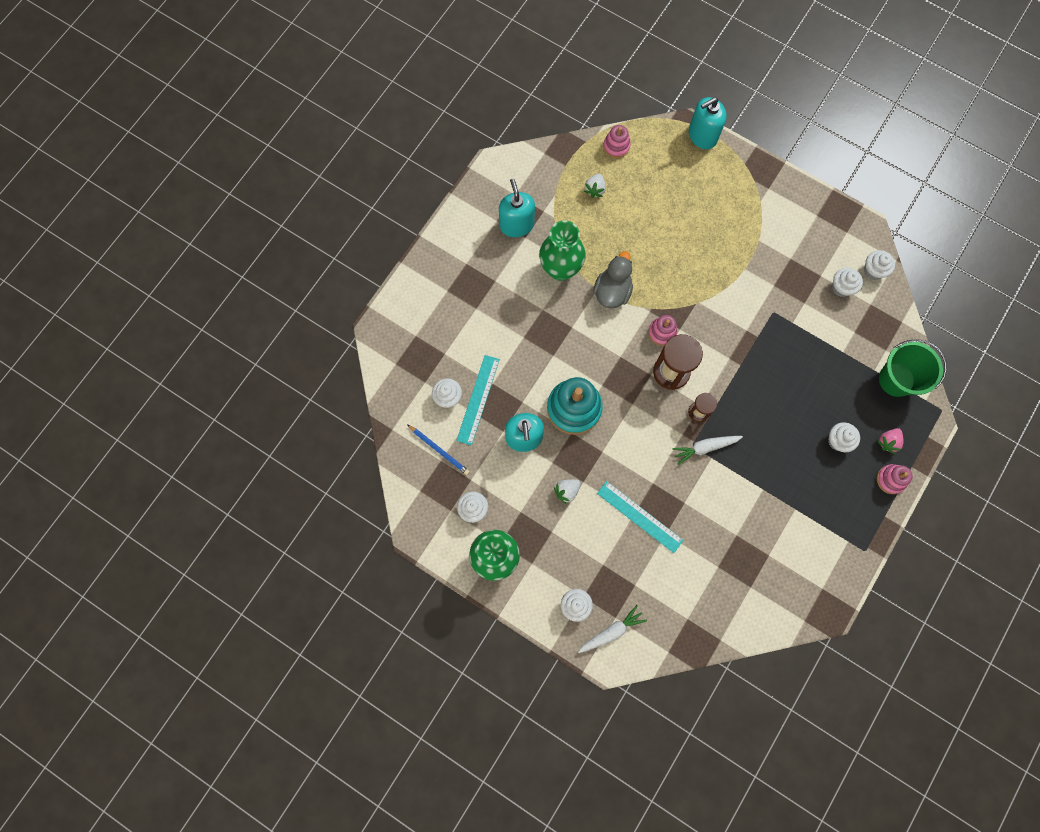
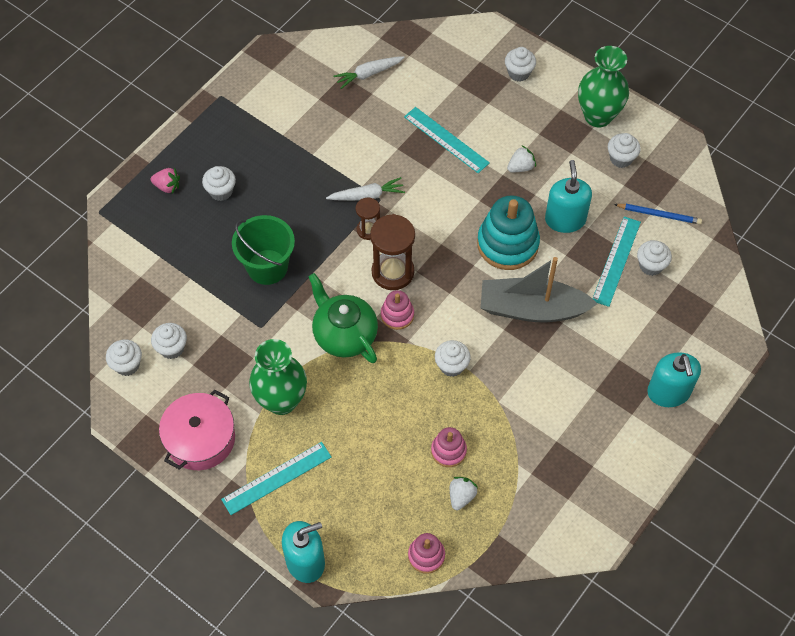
camera: 175 degrees left, 15 degrees down
(439, 450) = (659, 214): blue pencil -> blue pencil turned 150 degrees clockwise
(516, 225) = (567, 458): turquoise soap dispenser -> turquoise soap dispenser (668, 392)
(549, 347) = (532, 309): none -> grey boat
(560, 269) = (513, 397): green vase -> green vase (281, 401)
(612, 291) = (451, 366): grey duck -> white cupcake
(612, 631) = (484, 51): white carrot -> white carrot (368, 74)
(703, 311) = (344, 334): none -> green teapot
(735, 192) = (277, 478): none -> turquoise ruler
(799, 216) = (200, 439): none -> pink pot
(888, 442) = (167, 186): pink strawberry -> pink strawberry turned 60 degrees clockwise
(891, 479) = (175, 152): pink stacking toy -> pink stacking toy (448, 451)
(896, 379) = (138, 245): green bucket -> green bucket (267, 267)

